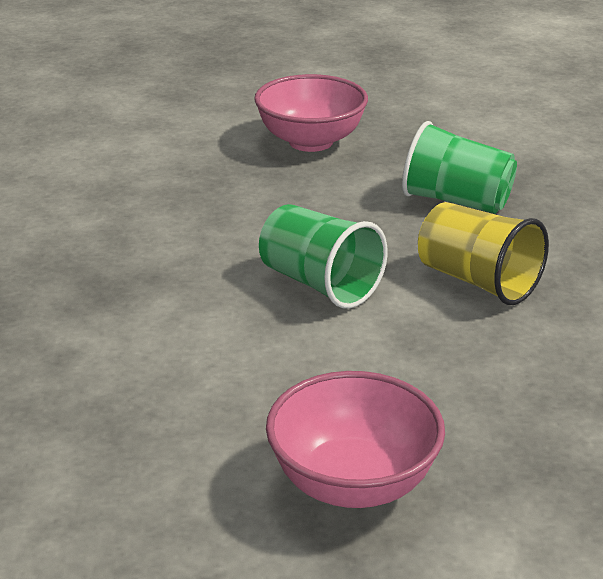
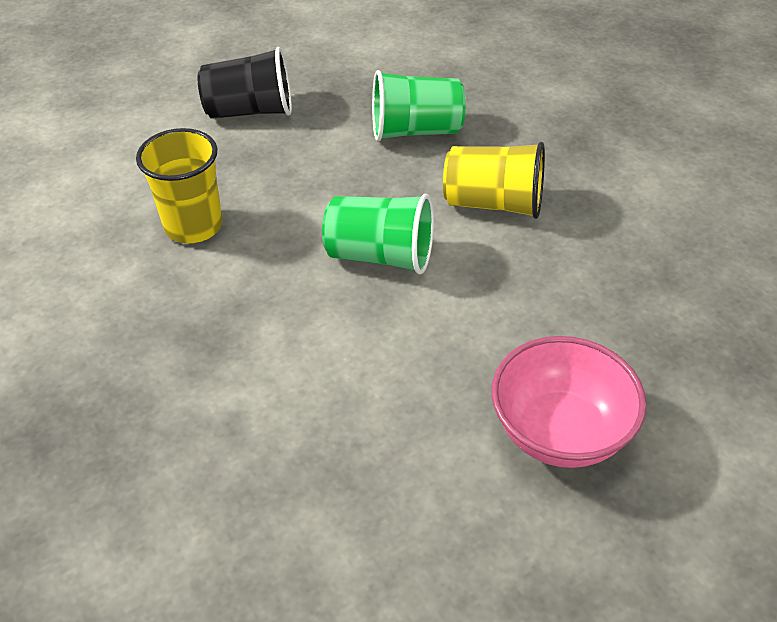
camera: 30 degrees left, 15 degrees up
(175, 208) = (193, 226): none -> yellow cup
(311, 141) = (250, 111): pink bowl -> black cup

